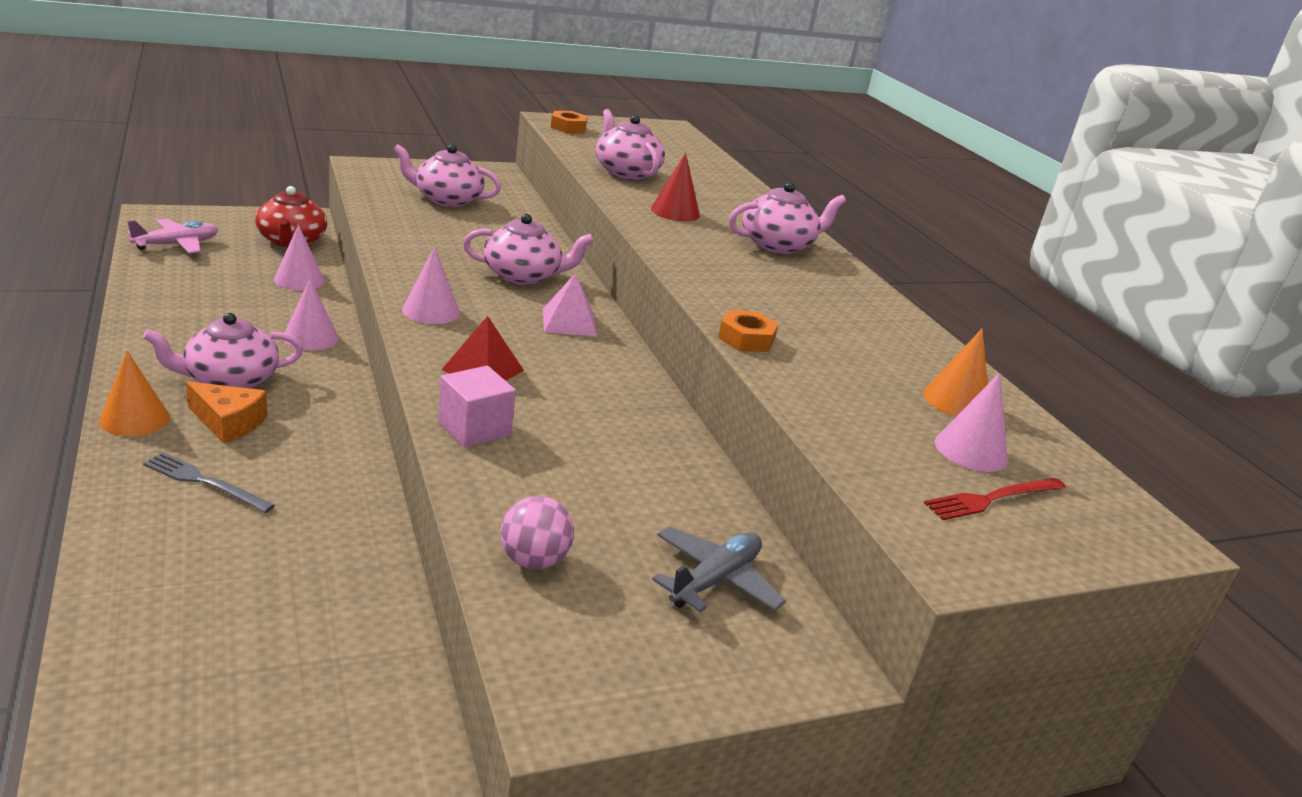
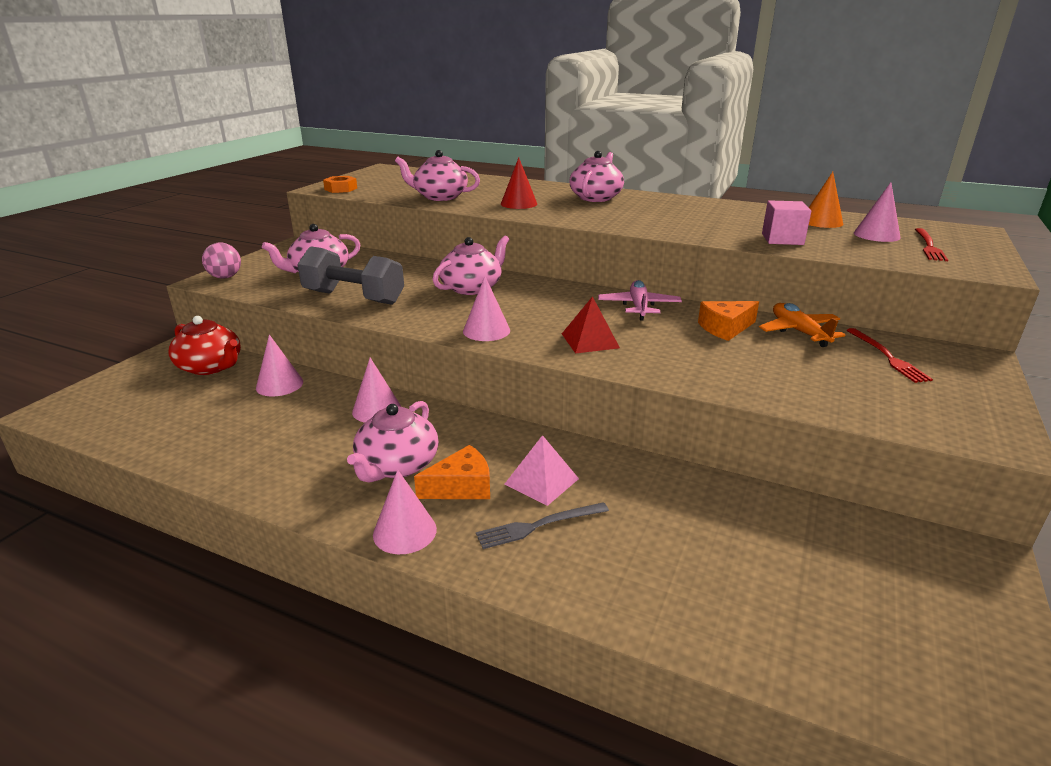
camera: 40 degrees left, 0 degrees up
(134, 419) = (404, 531): orange cone -> pink cone
(177, 244) = (127, 418): pink plane -> pink plane (638, 307)
(415, 231) = (354, 298): none -> grey dumbbell
(474, 428) = (666, 367): pink cube -> pink cube (782, 239)
(533, 561) = (841, 400): pink ball -> pink ball (225, 277)
(569, 322) = (553, 296): pink pyramid -> pink pyramid (541, 481)
(634, 444) = (725, 328): none -> orange cheese
(699, 498) = (799, 332): none -> orange plane
(714, 580) = (887, 357): grey plane -> red fork
(746, 339) = (714, 238): orange nut -> none

